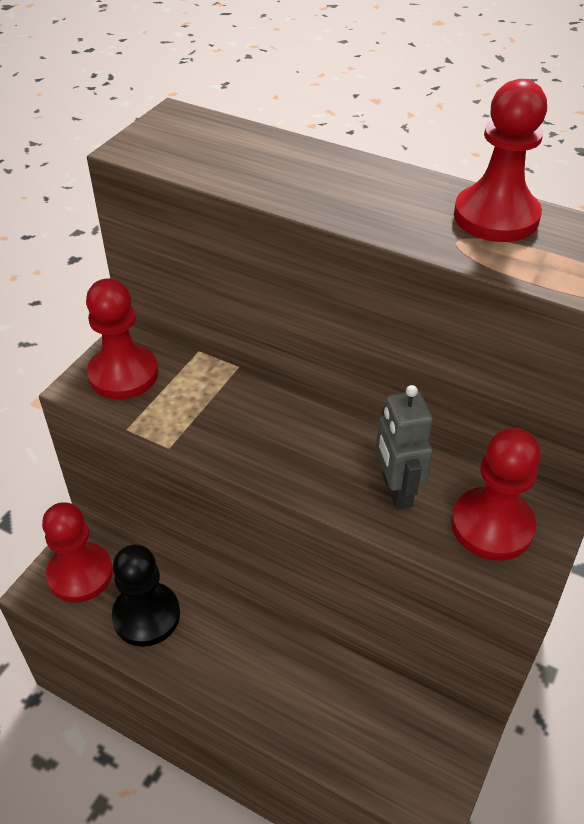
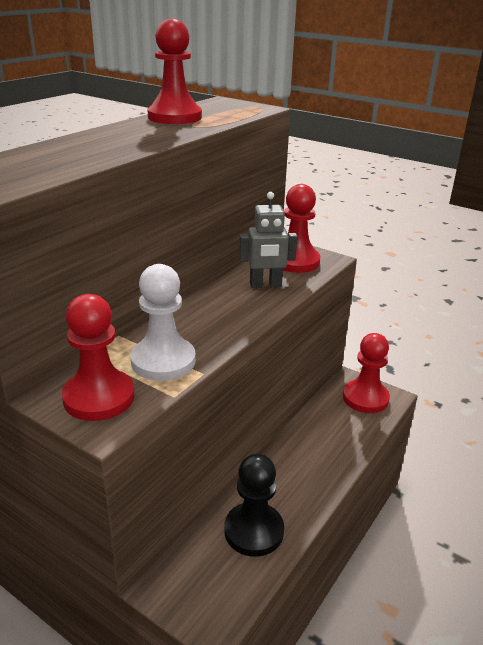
camera: 85 degrees left, 15 degrees down
(80, 574) = (200, 585): red pawn -> red pawn (365, 398)
(189, 410) = (163, 361): none -> white pawn

